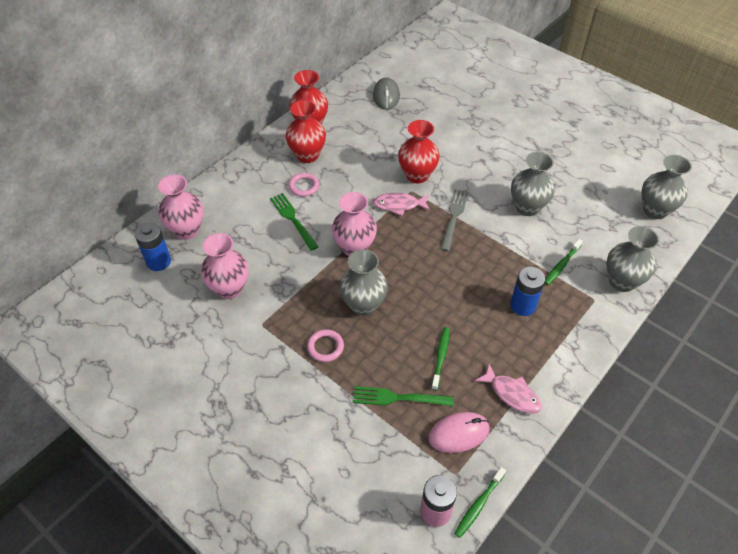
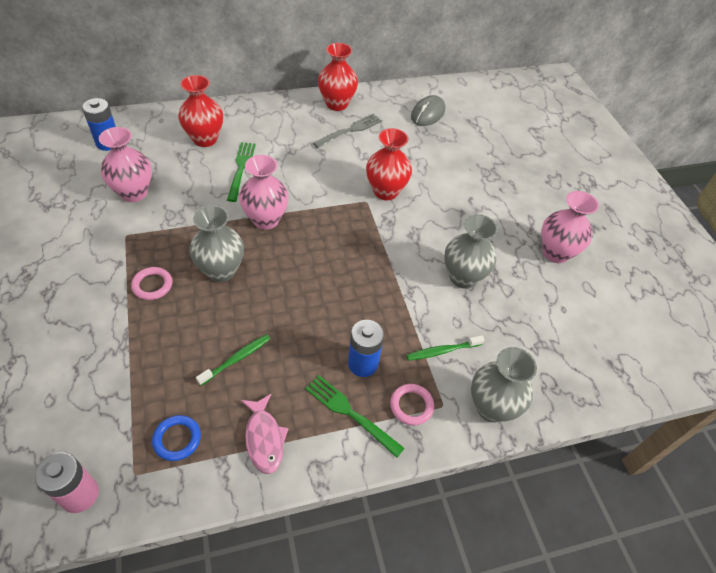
camera: 30 degrees right, 0 degrees up
(187, 230) = (153, 132): pink vase -> pink vase (555, 253)
(304, 186) = (278, 148): pink ring -> pink ring (411, 406)
(307, 155) = (308, 126): red vase -> red vase (205, 139)
(398, 398) = (162, 369): green fork -> green fork (350, 413)
(399, 205) = (342, 207): pink fish -> none
(454, 217) = (381, 245): grey fork -> grey fork (350, 130)
(458, 433) = (177, 439): pink mouse -> blue ring
(478, 505) = (121, 520): green toothbrush -> none
(655, 210) = (603, 360): grey vase -> none

